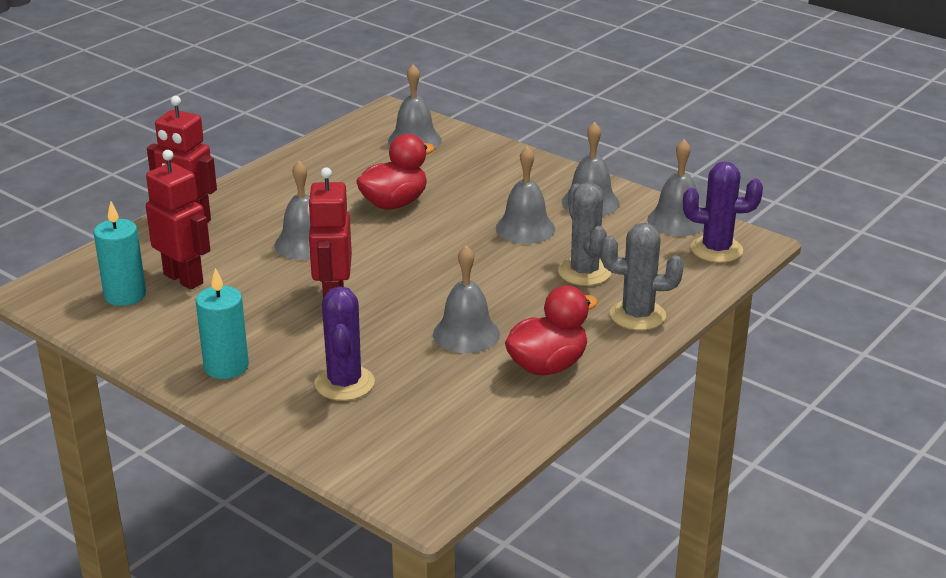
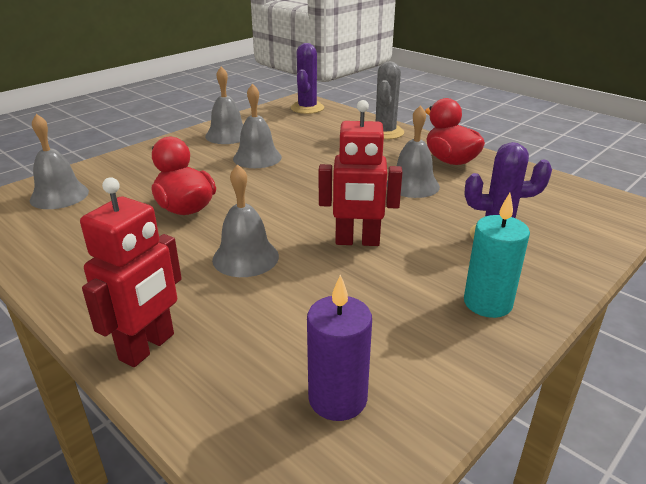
camera: 85 degrees left, 0 degrees up
(125, 295) = (337, 398): turquoise candle -> purple candle
(184, 279) = (303, 344): red robot -> none
(584, 272) = (328, 143): grey cactus -> none
(677, 221) = (266, 114): grey bell -> none

